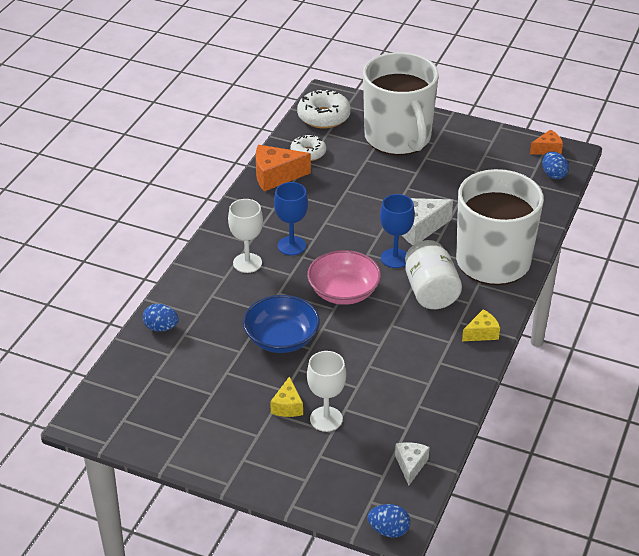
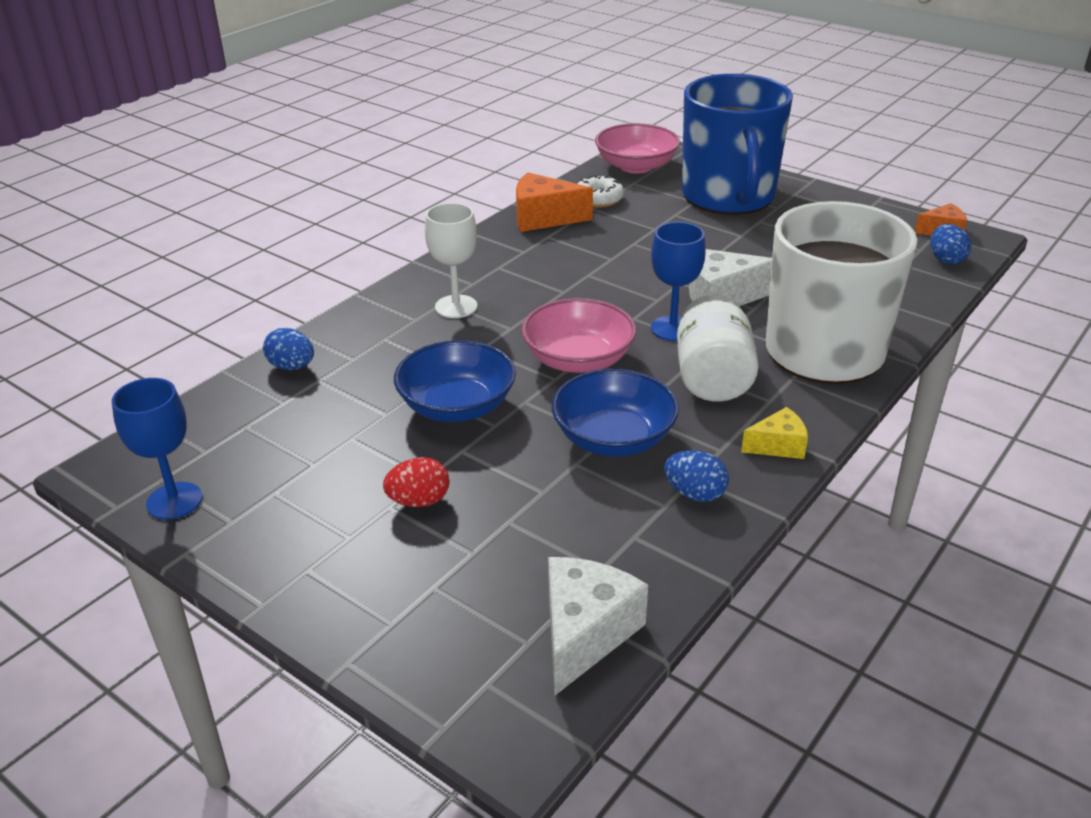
camera: 15 degrees right, 5 degrees down
(287, 406) = (419, 501): yellow cheese -> red egg
(291, 246) = (528, 295): blue goblet -> blue goblet (174, 501)
(323, 116) = (636, 166): white donut -> pink bowl
(326, 419) = (471, 531): white goblet -> none
(385, 345) = (613, 438): none -> blue bowl
(388, 530) = (498, 746): blue egg -> blue egg (695, 494)
(398, 138) = (728, 197): white mug -> blue mug
(410, 465) = (585, 633): white cheese -> white cheese, size x1.70

